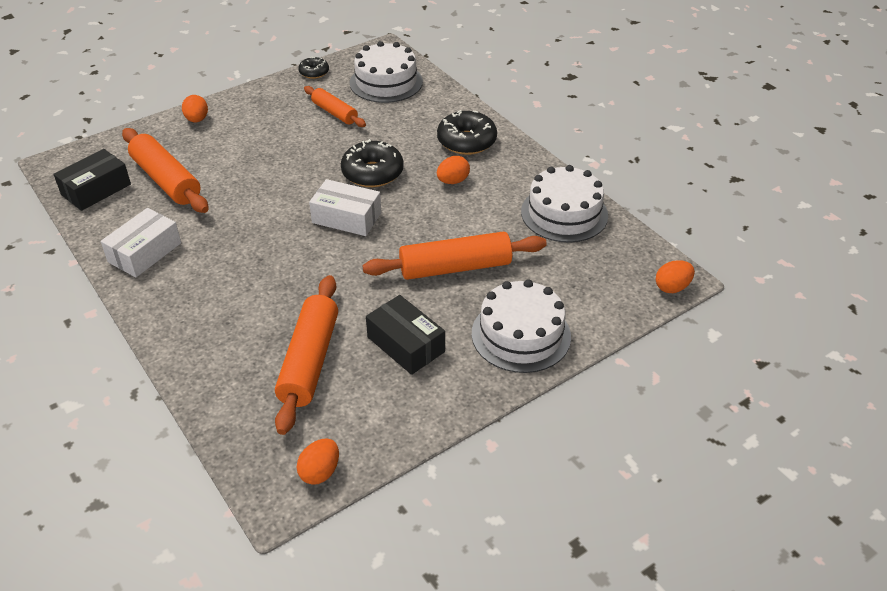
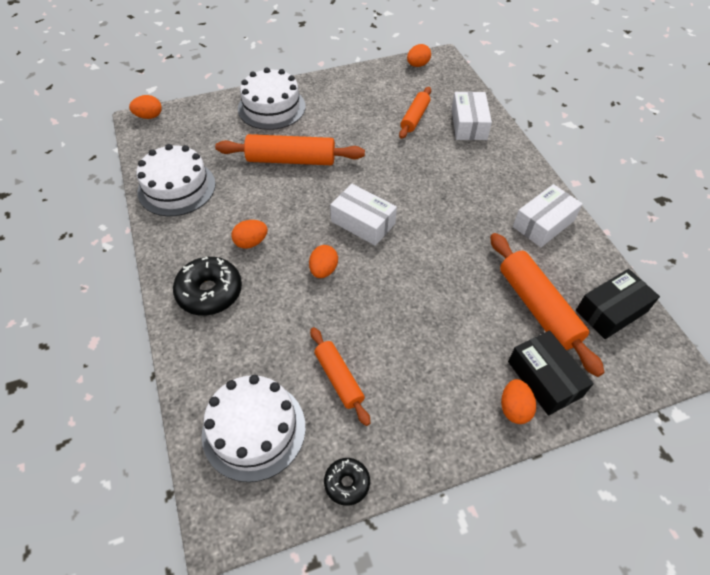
camera: 165 degrees left, 10 degrees up
(228, 366) = (469, 124): none -> white box
(309, 361) = (415, 117): orange rolling pin -> orange rolling pin, size x0.61
(372, 173) = (323, 270): black donut -> orange egg
(406, 344) = (349, 115): black box -> black box (544, 379)

